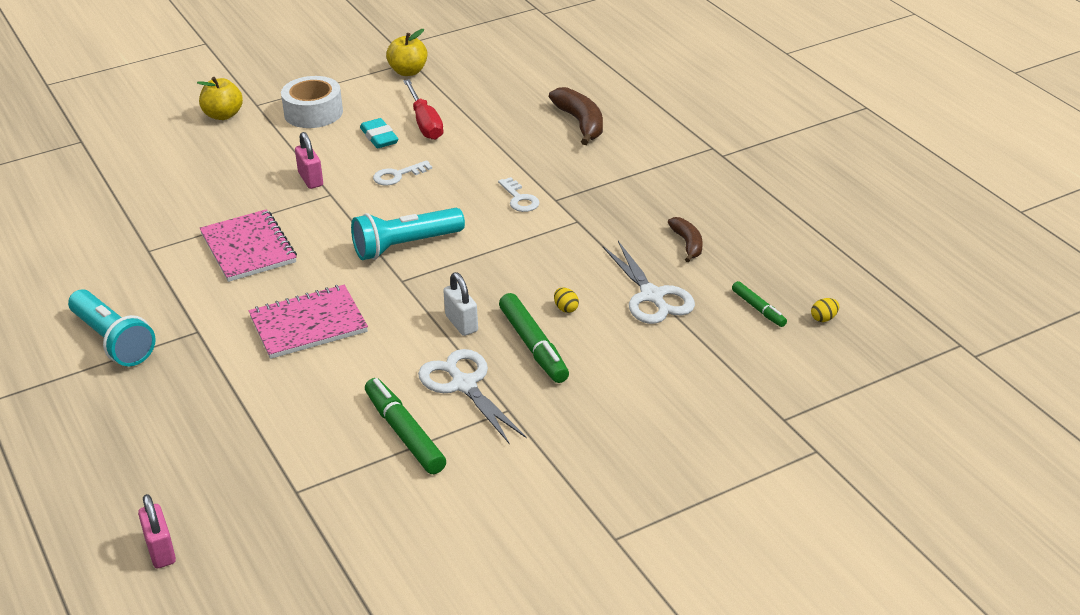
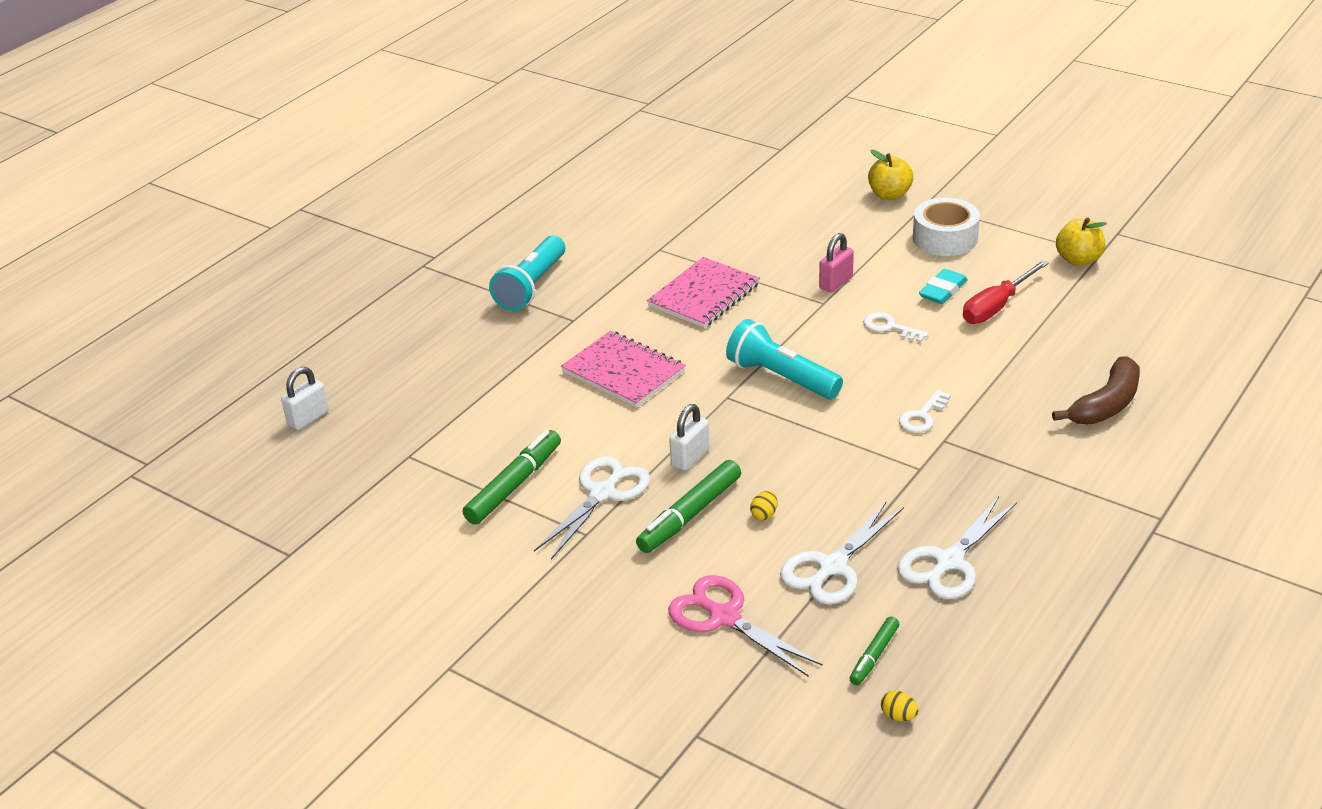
camera: 65 degrees right, 0 degrees up
(160, 551) = (308, 418): pink padlock -> white padlock
(667, 365) = (724, 617): none -> pink scissors
(687, 244) = (949, 562): brown banana -> white scissors

